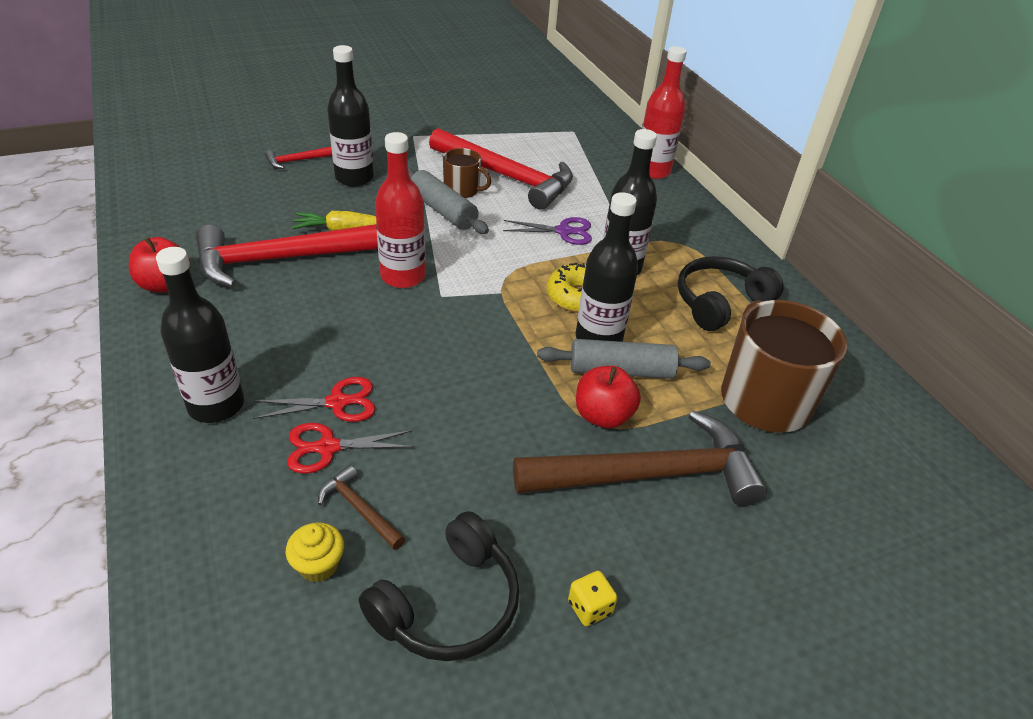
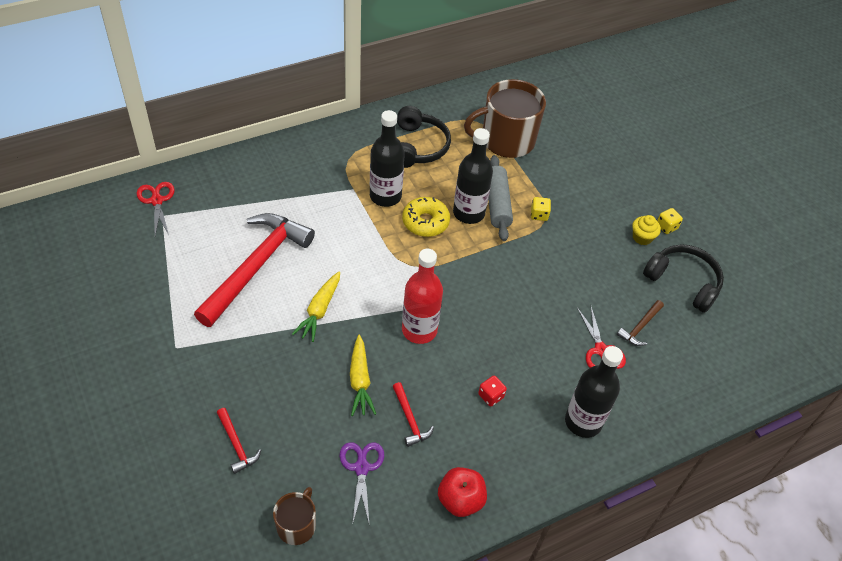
camera: 95 degrees left, 10 degrees up
(282, 259) = (410, 419): red hammer -> red hammer, size x0.42
(290, 324) = (491, 396): none -> red dice
(318, 565) = (680, 340): yellow cupcake -> yellow cupcake (642, 237)
(337, 402) = (562, 351): red scissors -> red scissors (157, 201)
(354, 178) = (268, 387): black bottle -> none
(443, 211) = (319, 311): grey rolling pin -> yellow carrot
(462, 190) = (282, 298): brown mug -> brown mug (296, 525)
(563, 231) = (341, 228): purple scissors -> purple scissors (361, 468)
(603, 416) = (539, 215): red apple -> yellow dice
(649, 475) = (578, 197): brown hammer -> none
(652, 171) = (238, 164): red bottle -> none
(720, 303) = (417, 146): black headphones -> black headphones turned 135 degrees counterclockwise

